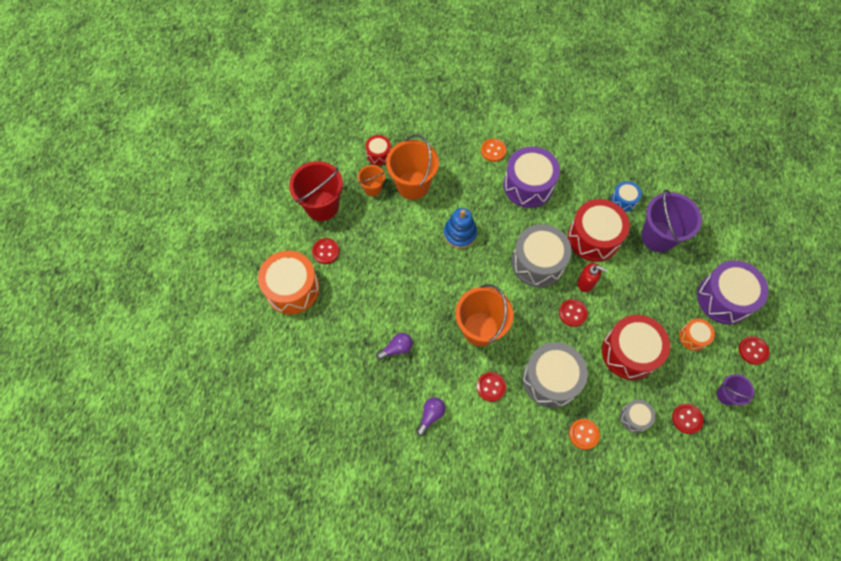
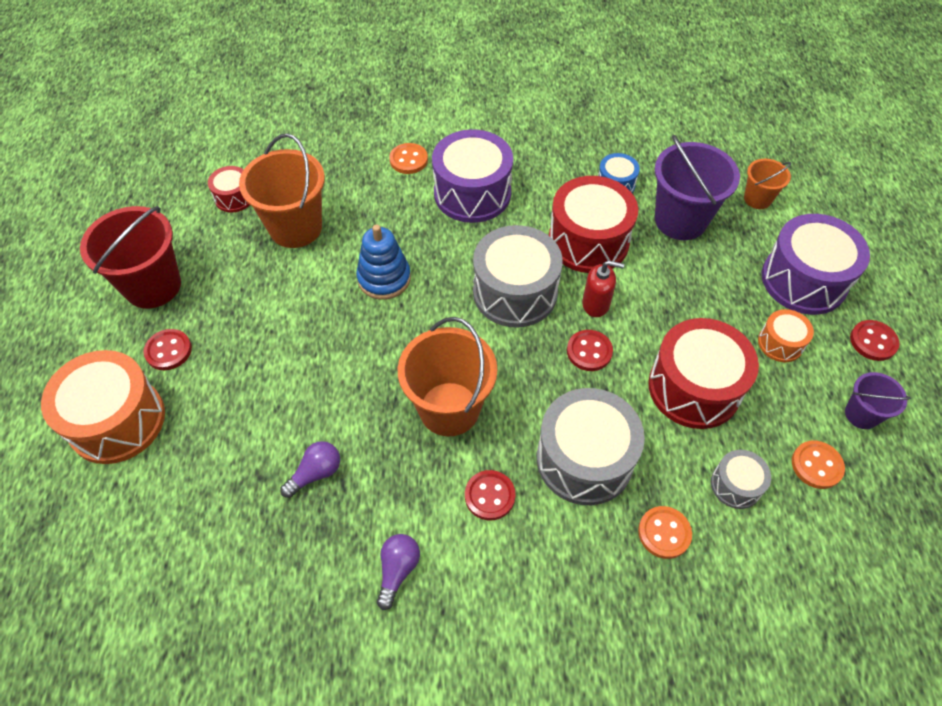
camera: 15 degrees left, 10 degrees down
(372, 188) = (232, 245): orange bucket -> orange bucket (757, 199)
(687, 419) = (816, 465): red button -> orange button

